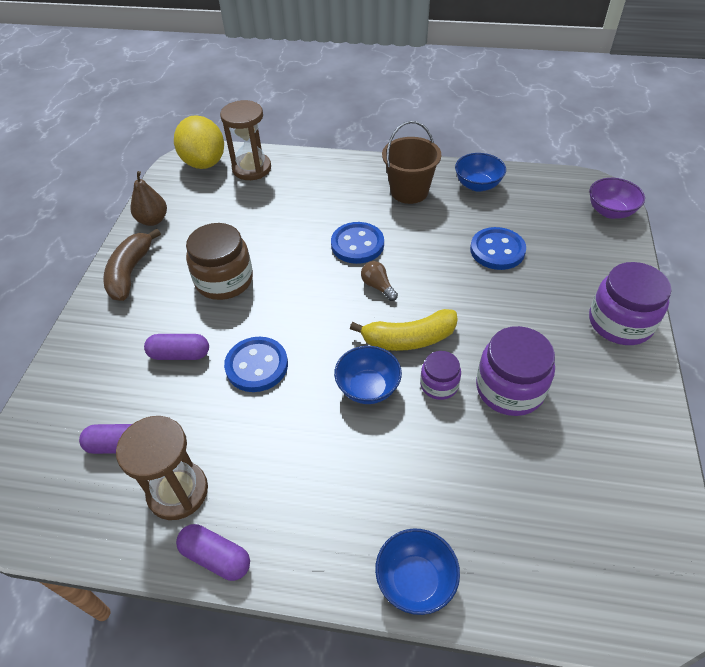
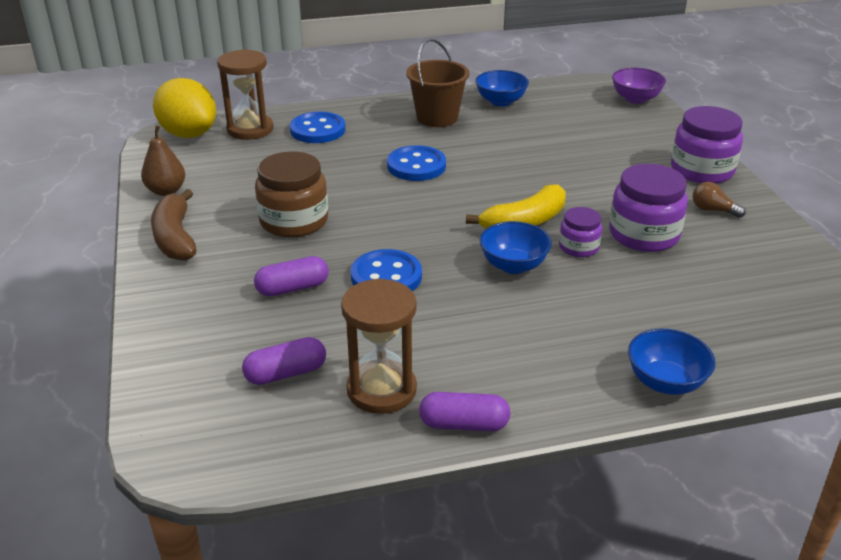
camera: 25 degrees left, 15 degrees down
(378, 286) = (463, 192): brown light bulb -> brown light bulb (712, 210)
(497, 250) = (556, 144): blue button -> blue button (318, 130)

